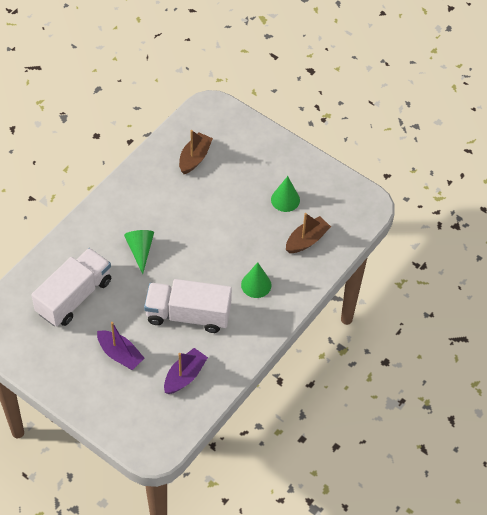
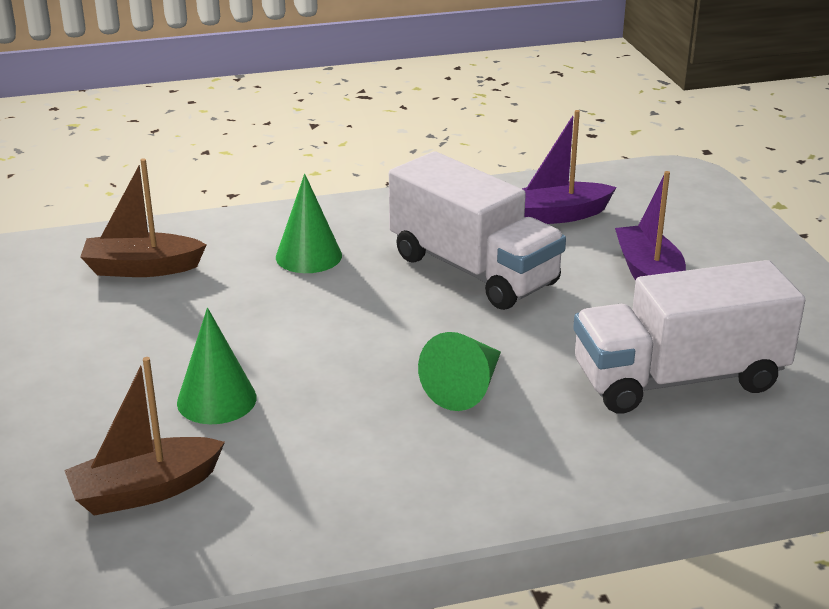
camera: 140 degrees left, 25 degrees down
(285, 199) = (85, 332): green cone -> green cone (216, 400)

